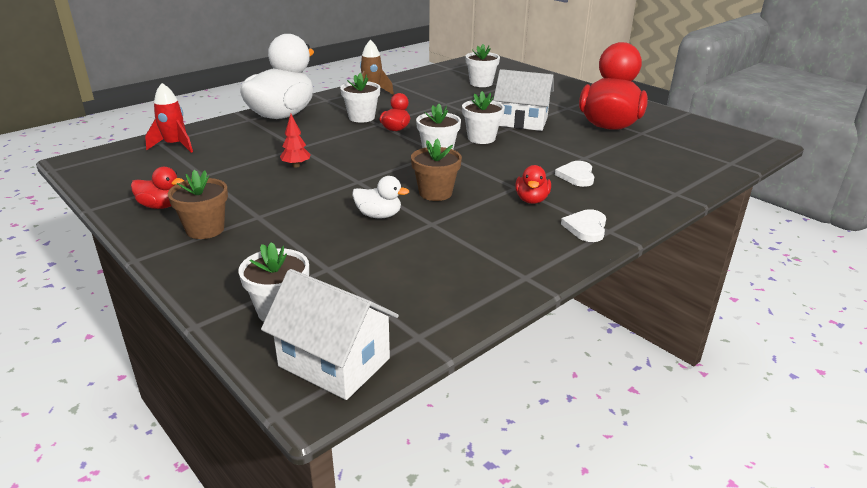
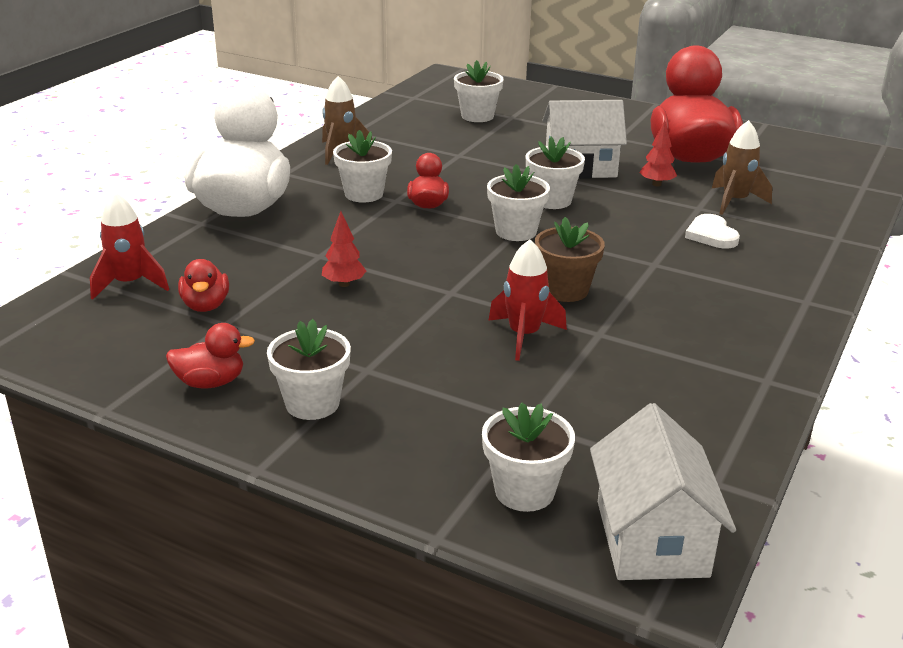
camera: 20 degrees left, 0 degrees up
(205, 229) = (312, 403): brown flower pot -> white flower pot
(334, 362) = (652, 538): white house -> white house turned 75 degrees clockwise
(379, 215) = (524, 336): white duck -> red rocket
(531, 200) = (688, 278): red duck -> red duck (206, 305)
(567, 139) = (656, 184): none -> red tree
(586, 228) = (779, 302): white heart -> none
(615, 158) = (734, 201): none -> brown rocket

